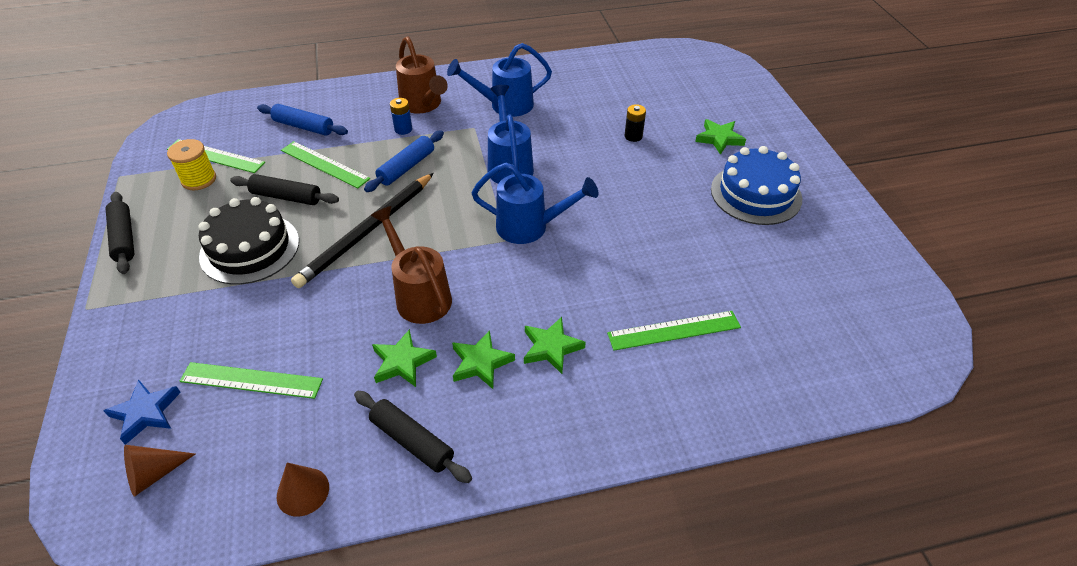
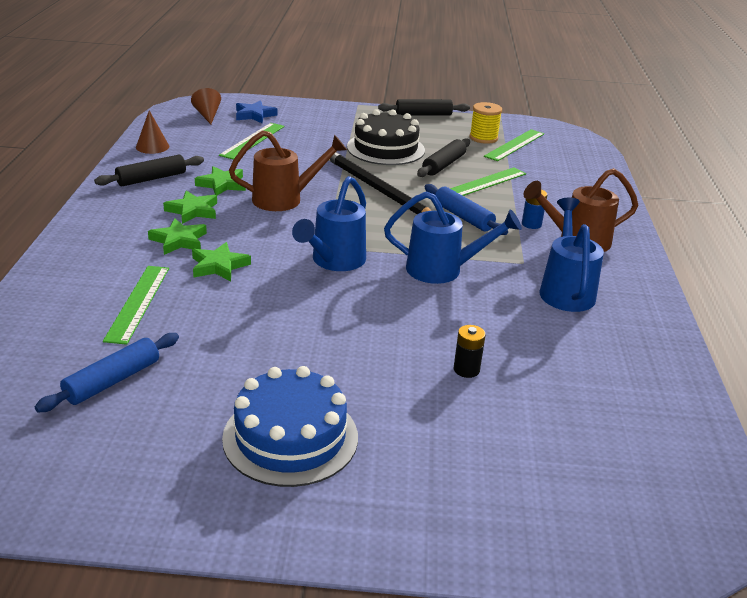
camera: 105 degrees right, 15 degrees down
(304, 126) = (550, 180): blue rolling pin -> blue rolling pin (112, 381)
(719, 139) = (431, 450): green star -> green star (219, 266)

